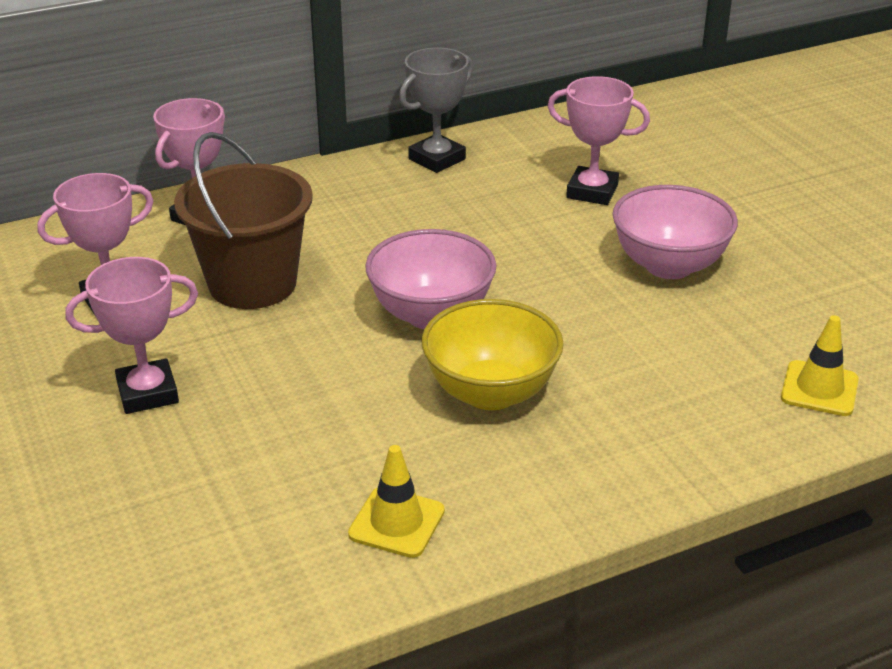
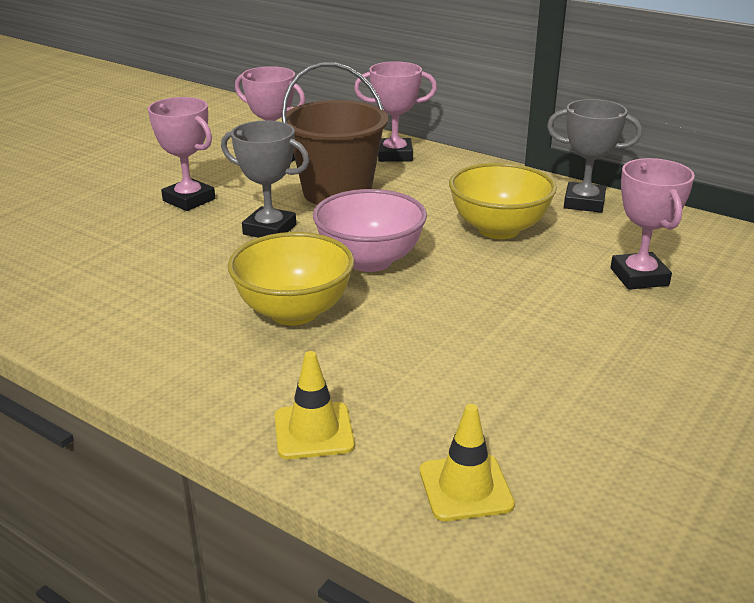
camera: 60 degrees right, 5 degrees down
(294, 355) = (269, 229): none -> grey trophy
(396, 522) = (111, 319): yellow traffic cone -> yellow traffic cone (314, 431)
(441, 222) = (498, 229): none -> yellow bowl
(669, 265) = (573, 345): pink bowl -> none

